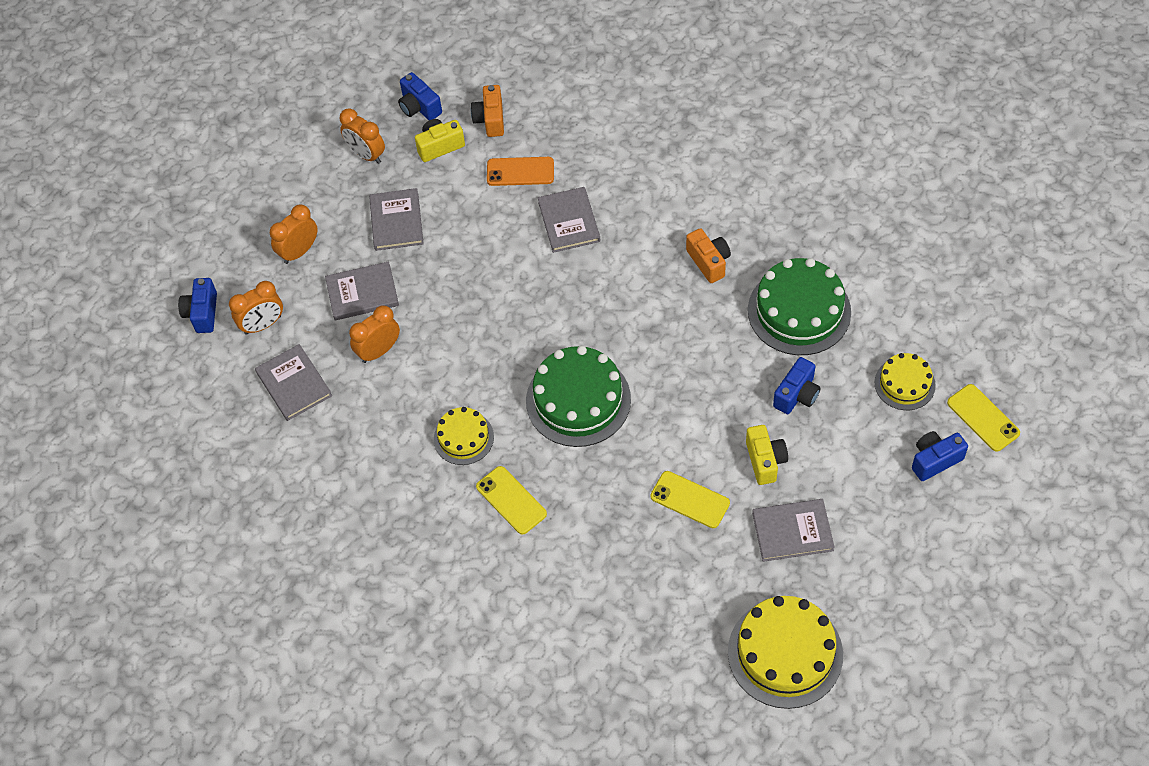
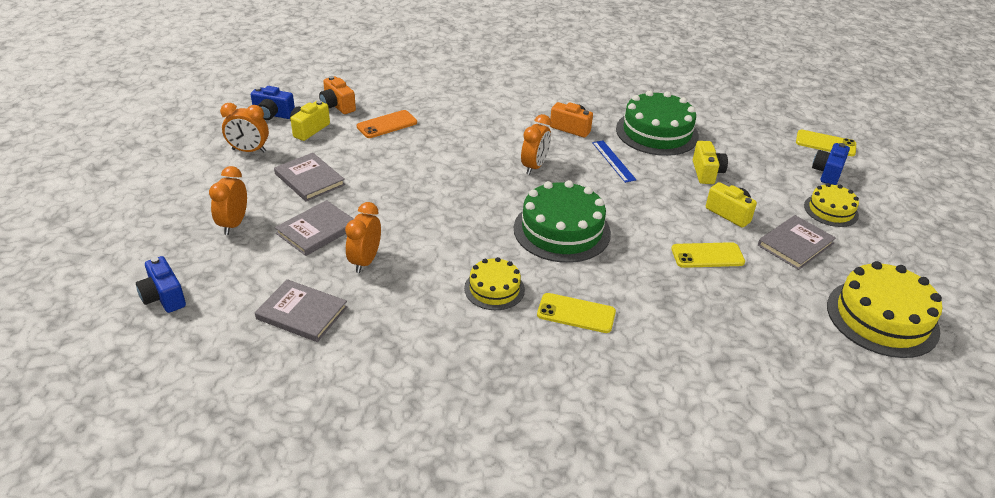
camera: 40 degrees left, 20 degrees down
(263, 325) = (236, 283): orange clock -> orange clock (534, 166)
(569, 221) = (450, 138): grey book -> none
(711, 332) = (613, 161): none -> blue ruler
(797, 395) = (706, 172): blue camera -> yellow camera
(904, 384) = (762, 144): yellow cake -> yellow cake (831, 210)

